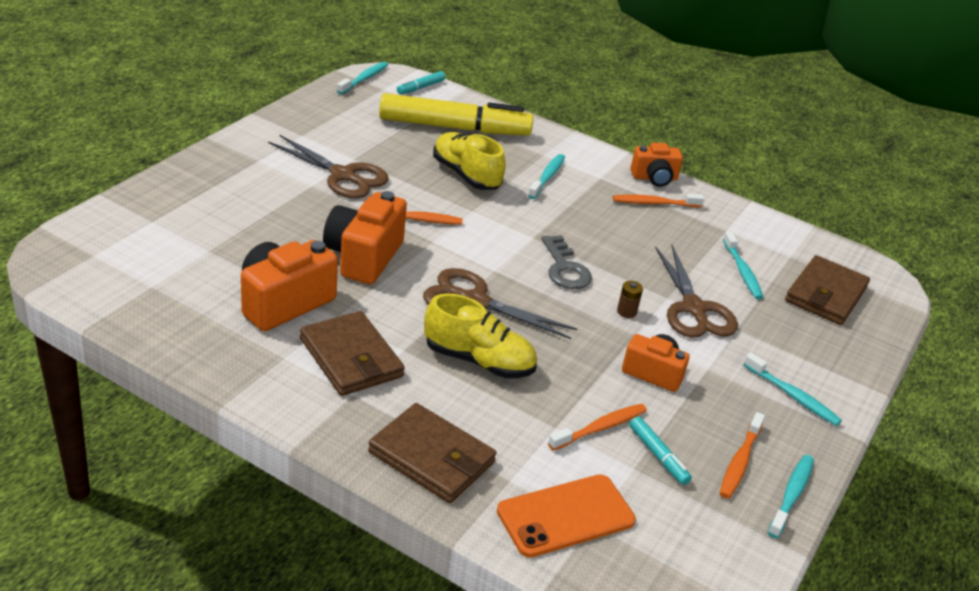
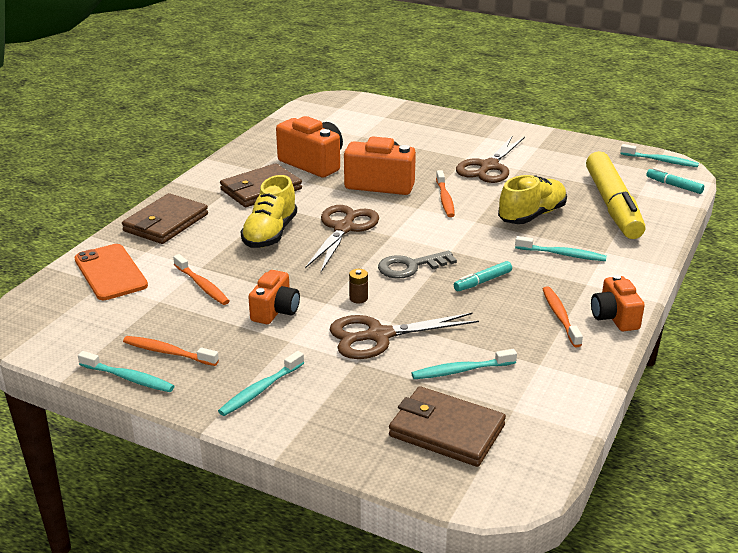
camera: 90 degrees right, 5 degrees down
(658, 456) = (173, 311): turquoise marker -> turquoise marker (482, 281)

